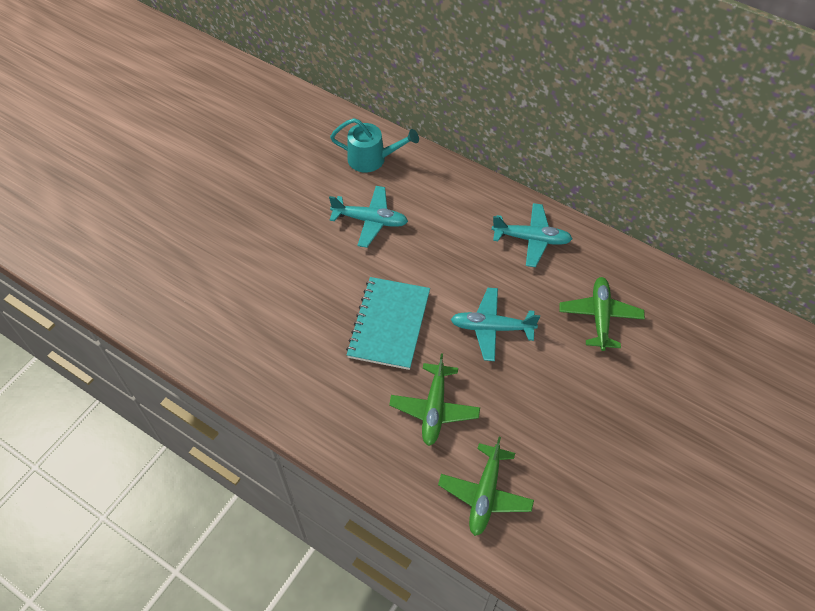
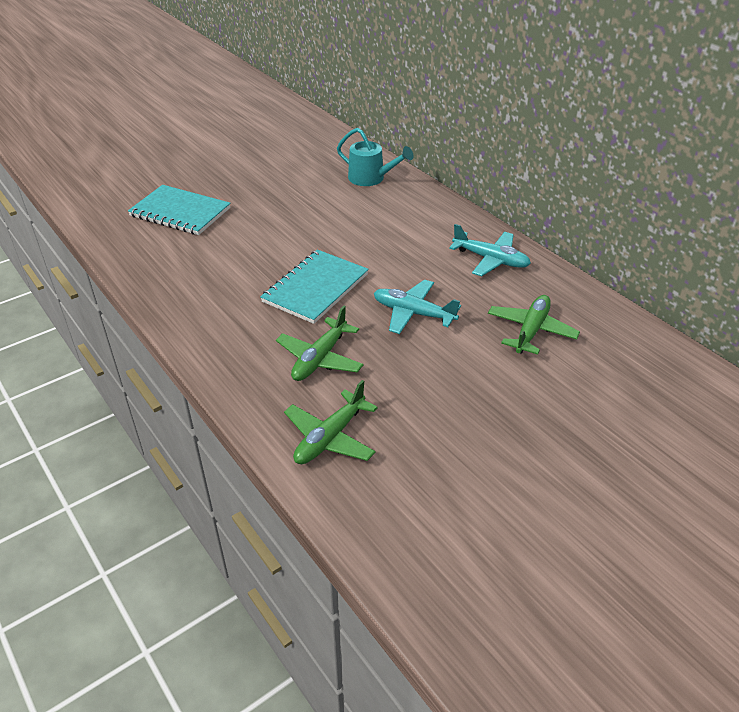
camera: 20 degrees right, 15 degrees down
(202, 261) = (180, 212): none -> turquoise notebook
(370, 220) = (343, 216): turquoise plane -> none

